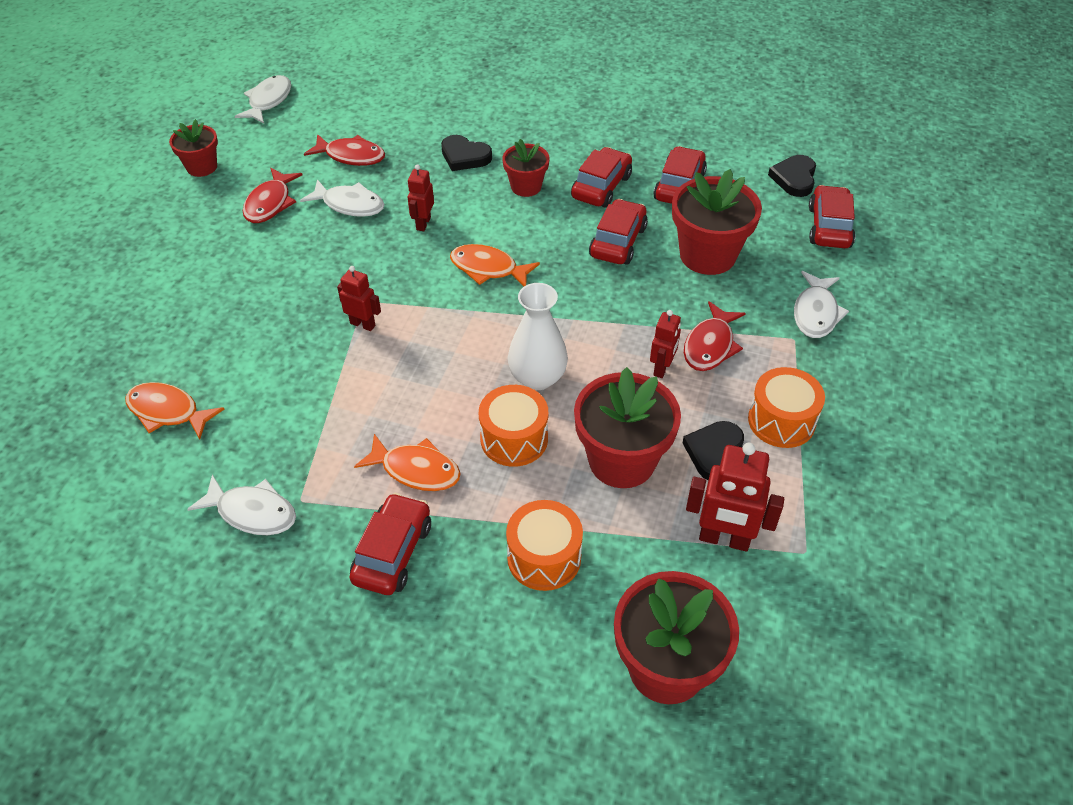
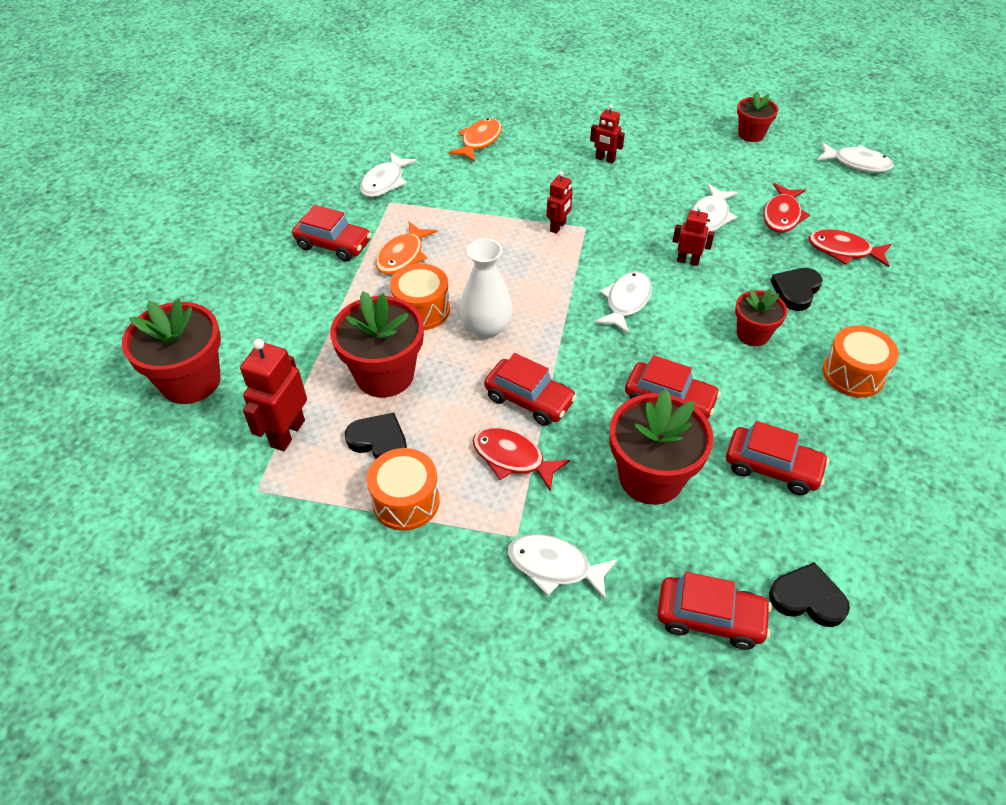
camera: 95 degrees right, 0 degrees up
(270, 203) = (707, 172): red fish -> red fish (843, 251)
(488, 268) = (626, 302): orange fish -> white fish
(544, 557) = (305, 321): orange drum -> orange drum (853, 374)
(601, 187) = (761, 396): red car -> red car (529, 400)
(662, 368) = (487, 415): red robot -> red robot (605, 159)

